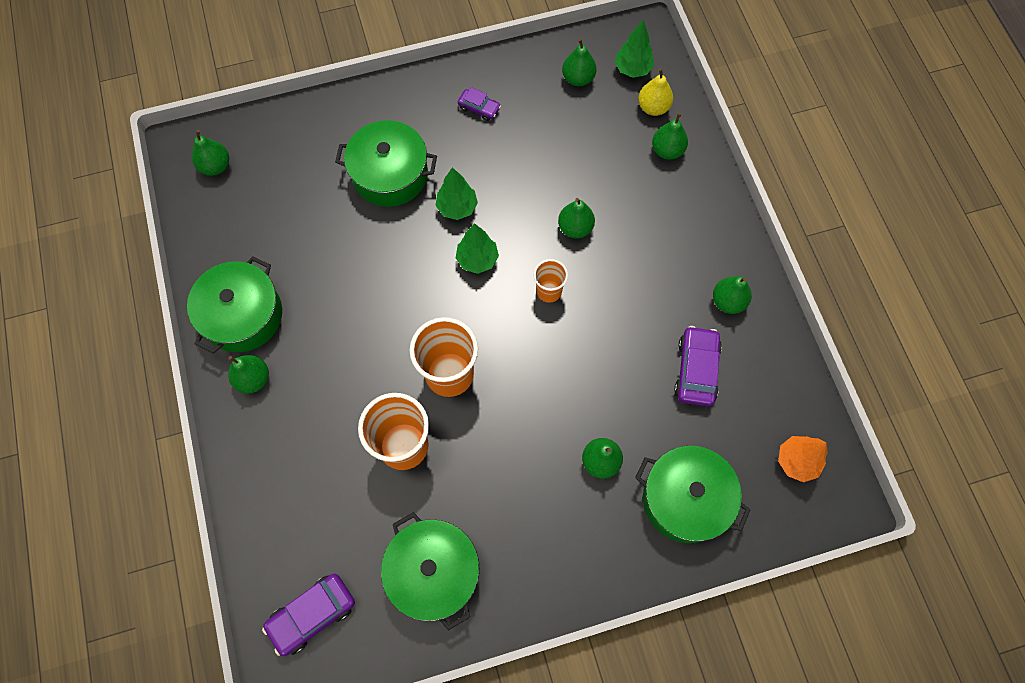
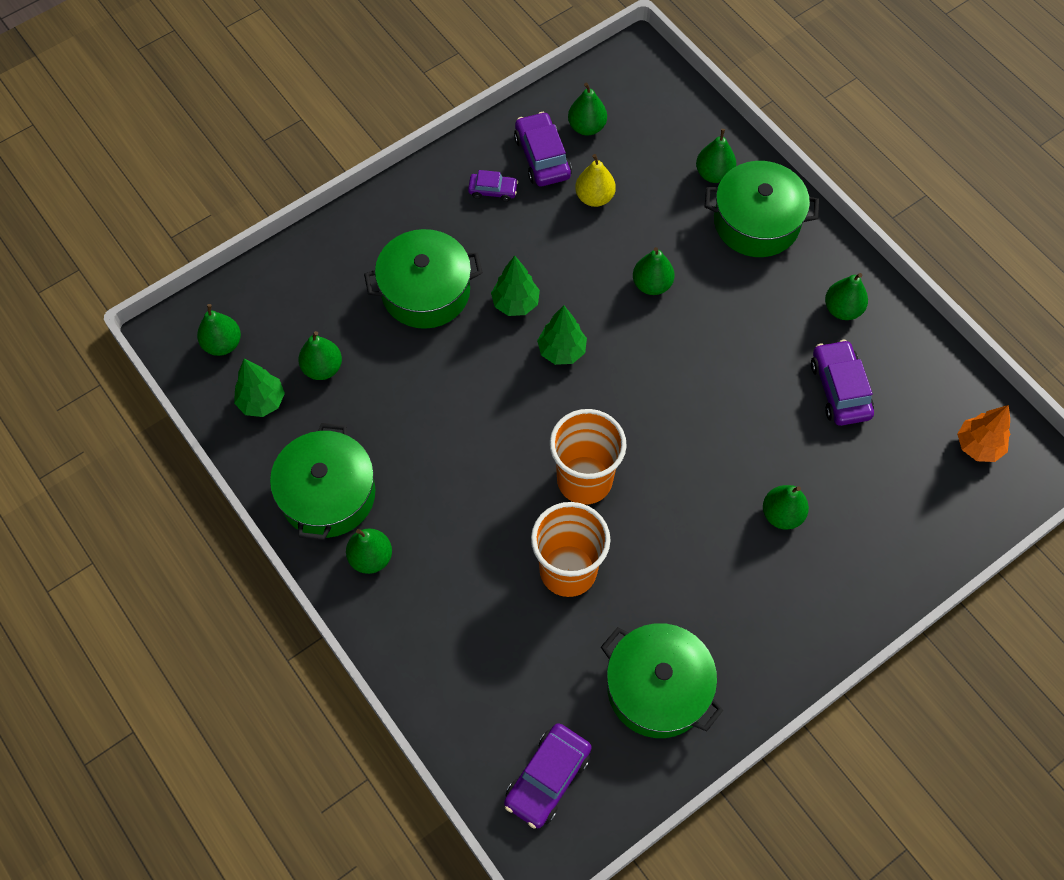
camera: 20 degrees left, 5 degrees down
(283, 211) = (322, 368): none -> green pear
(531, 92) = (542, 157): none -> purple car
(549, 291) = (652, 359): orange cup -> none
(632, 69) = (641, 100): green tree -> green tree (262, 401)
(653, 107) = (680, 133): yellow pear -> yellow pear (594, 197)
(686, 499) = (884, 521): green pot -> green pot (756, 222)

